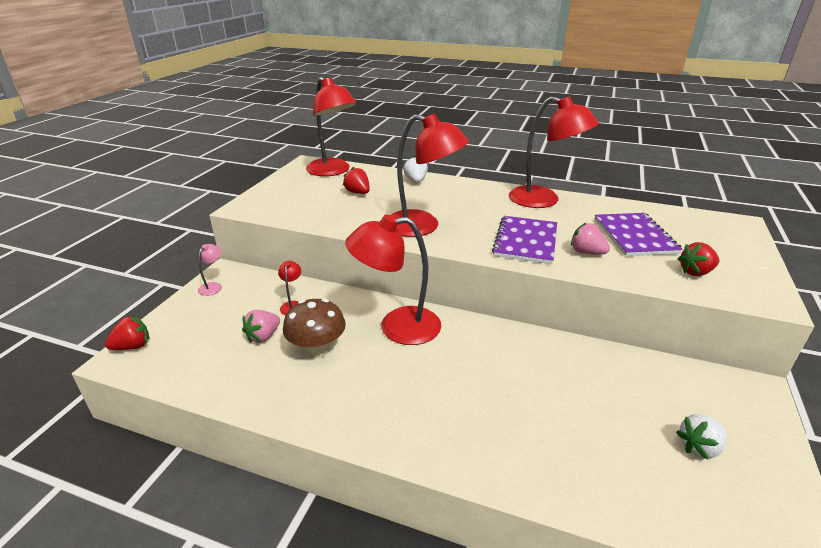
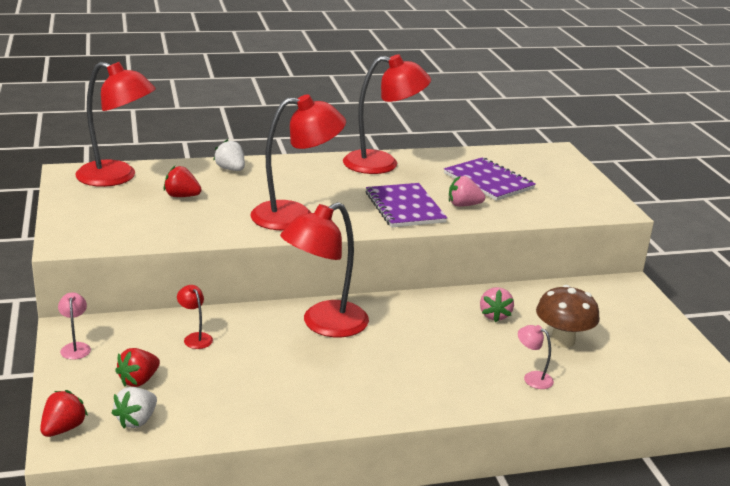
camera: 35 degrees left, 5 degrees down
(263, 336) = (200, 373): pink strawberry -> pink strawberry (494, 315)
(317, 350) = (270, 367): brown mushroom -> brown mushroom (562, 340)
(546, 460) = (532, 378): none -> pink lamp
(695, 272) = (556, 201): red strawberry -> red strawberry (139, 380)
(699, 447) = (620, 334): white strawberry -> white strawberry (137, 420)

